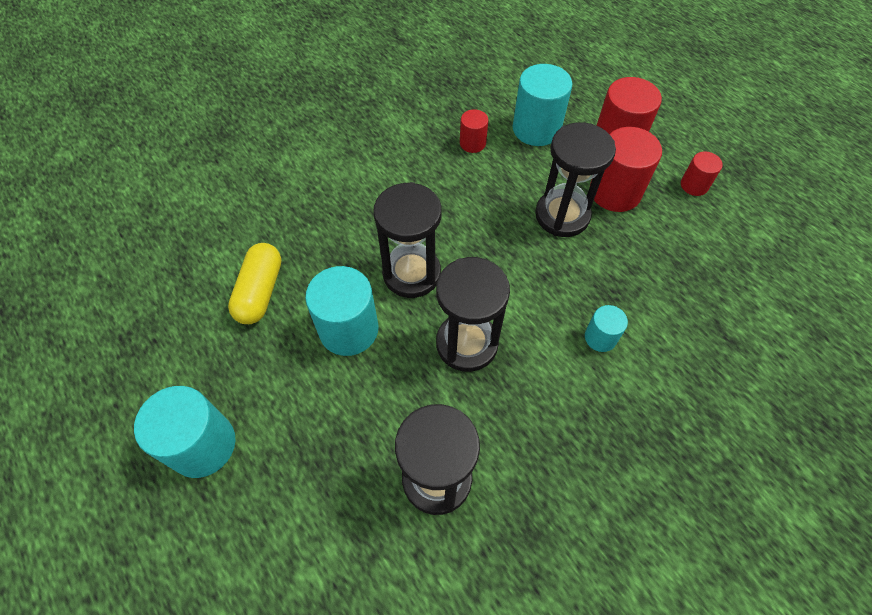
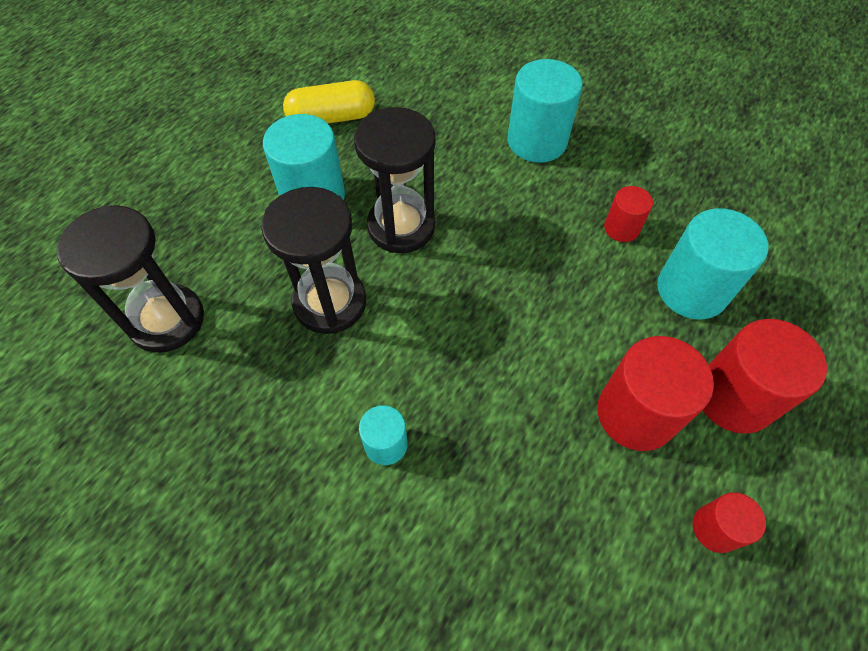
camera: 70 degrees right, 0 degrees up
(203, 445) = (168, 138): turquoise cylinder -> turquoise cylinder (537, 141)
(562, 215) = (558, 356): black hourglass -> none

